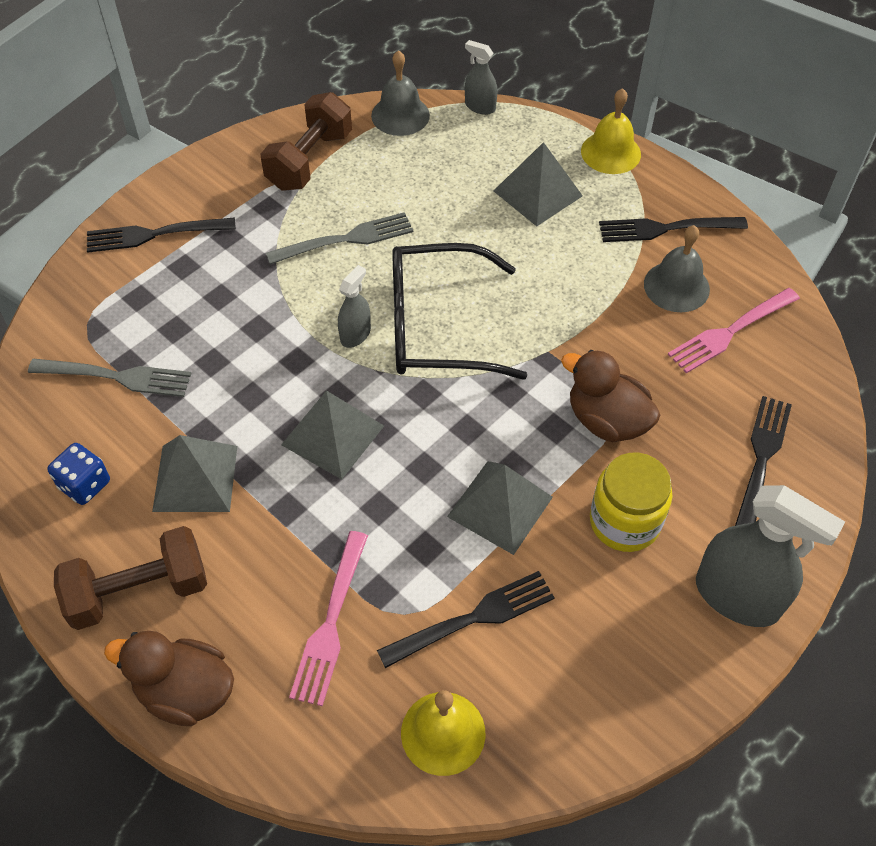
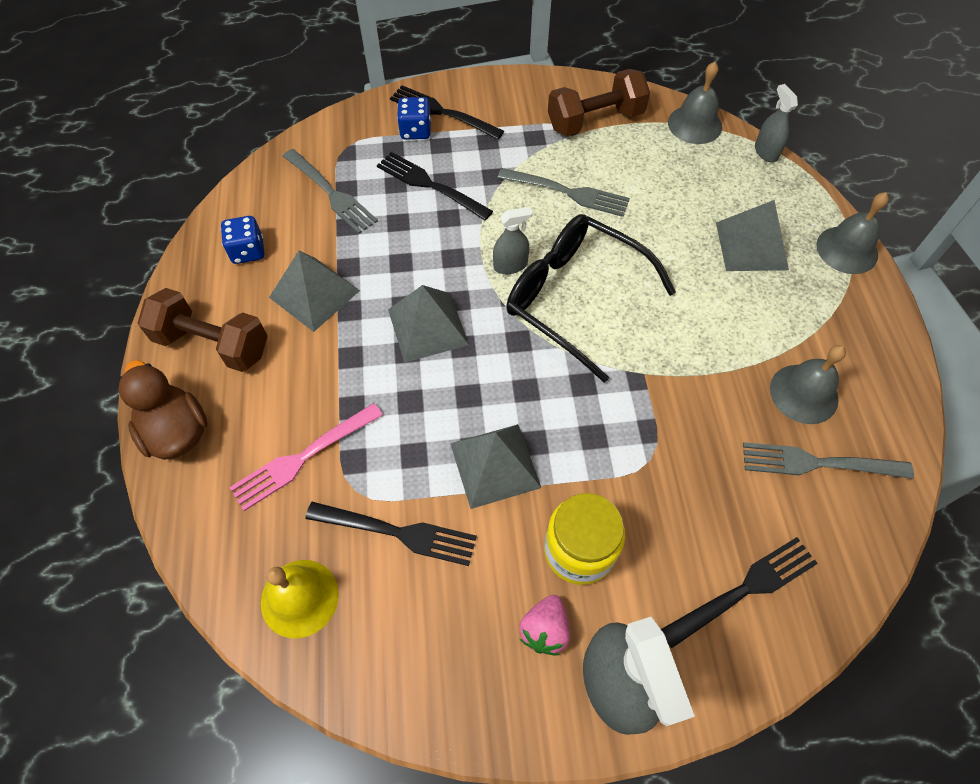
camera: 40 degrees right, 5 degrees up
(145, 267) = (415, 131): none -> blue dice
(606, 420) = (640, 460): brown duck -> none
(610, 152) = (847, 249): yellow bell -> grey bell
(654, 599) = (544, 630): none -> pink strawberry
(666, 229) = (839, 340): black fork -> black fork (430, 185)
(730, 332) = (818, 463): pink fork -> grey fork

